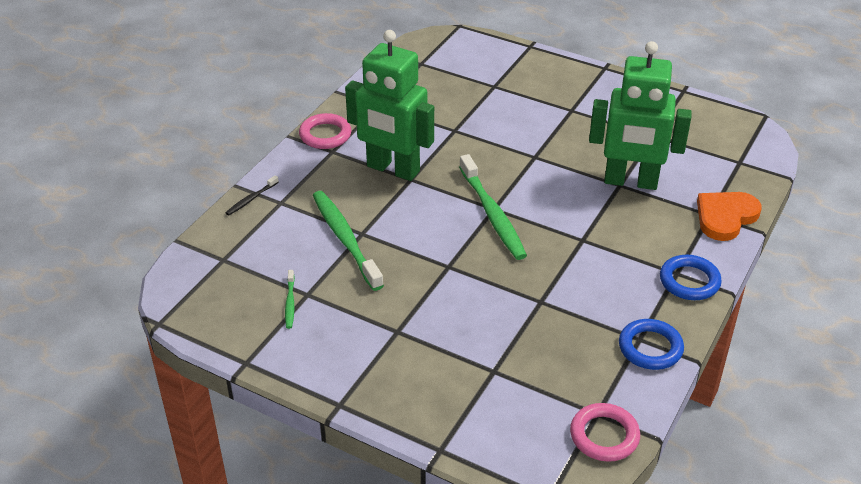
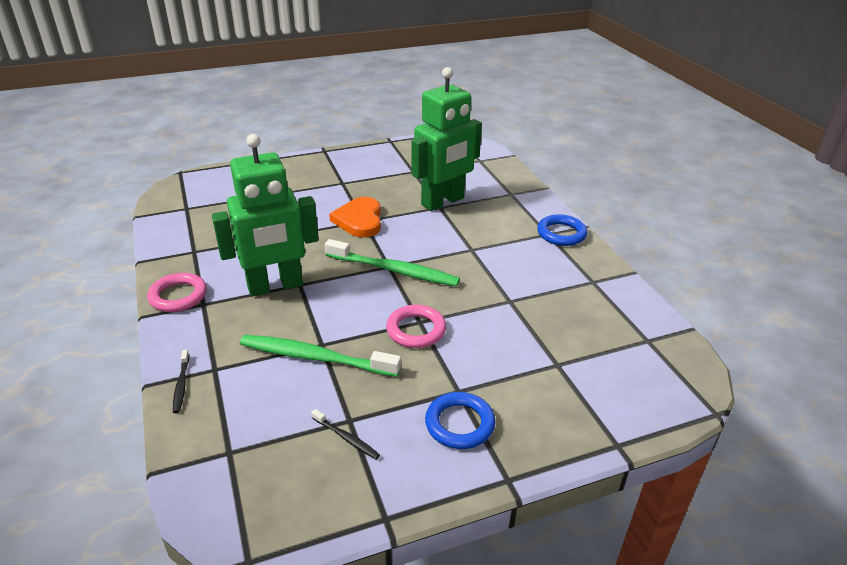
camera: 50 degrees left, 5 degrees down
(290, 303) = (346, 438): green toothbrush -> black toothbrush
(604, 436) = (673, 350): pink ring -> pink ring (416, 330)
(650, 348) = (606, 282): blue ring -> blue ring (459, 424)
(725, 217) = (520, 191): orange heart -> orange heart (359, 220)

